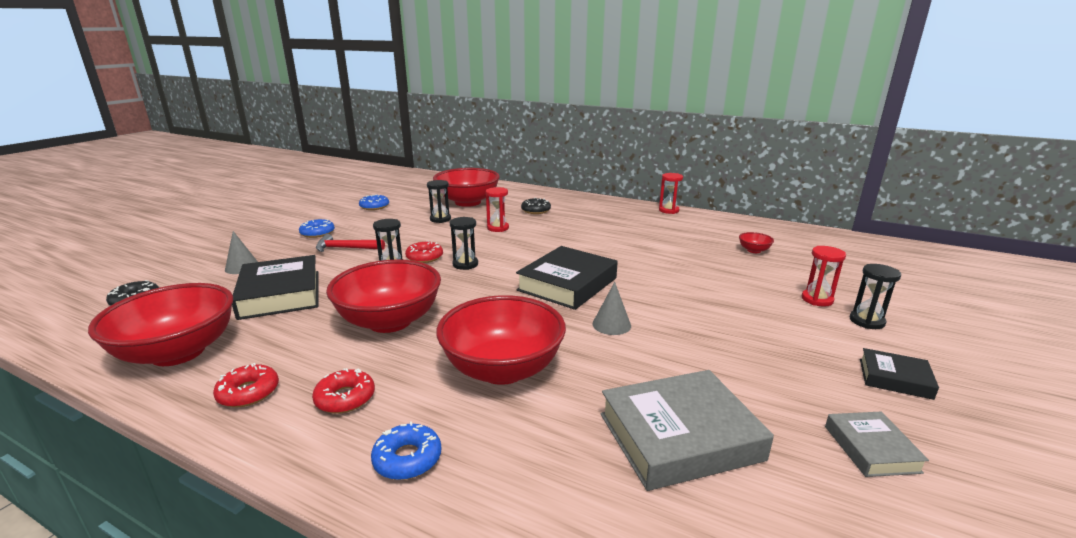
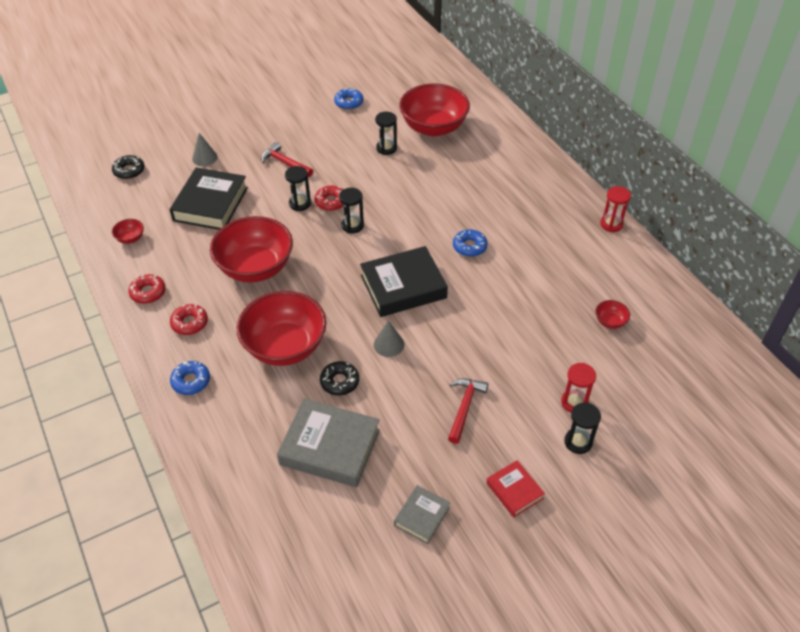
camera: 35 degrees right, 25 degrees up
(178, 352) = (130, 238): red bowl -> red bowl, size x0.40
(317, 233) = (279, 130): blue donut -> blue donut (469, 246)
(498, 228) = (421, 184): red hourglass -> none
(536, 210) = (481, 169): black donut -> black donut (339, 382)
(748, 339) = (464, 407): none -> red hammer
(895, 378) = (514, 491): black book -> red book

